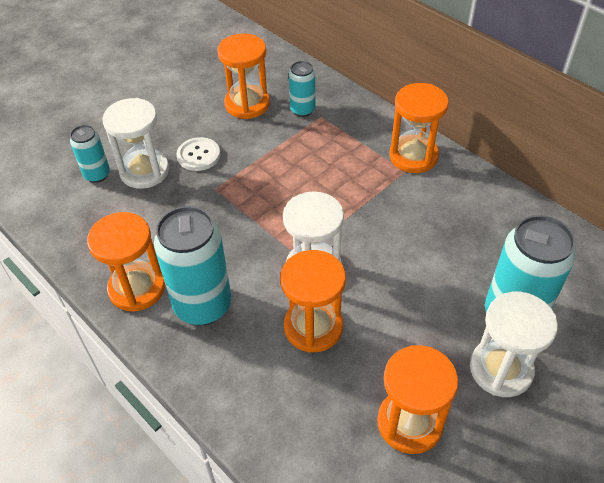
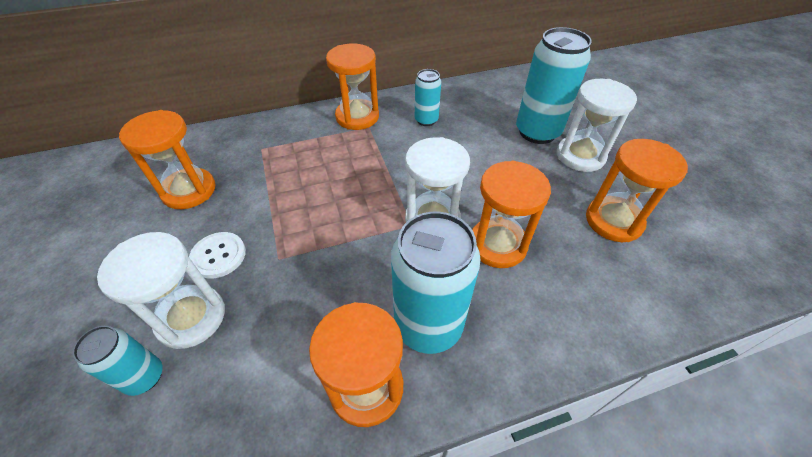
camera: 65 degrees left, 0 degrees up
(302, 110) = (241, 156): turquoise can -> turquoise can (426, 120)

